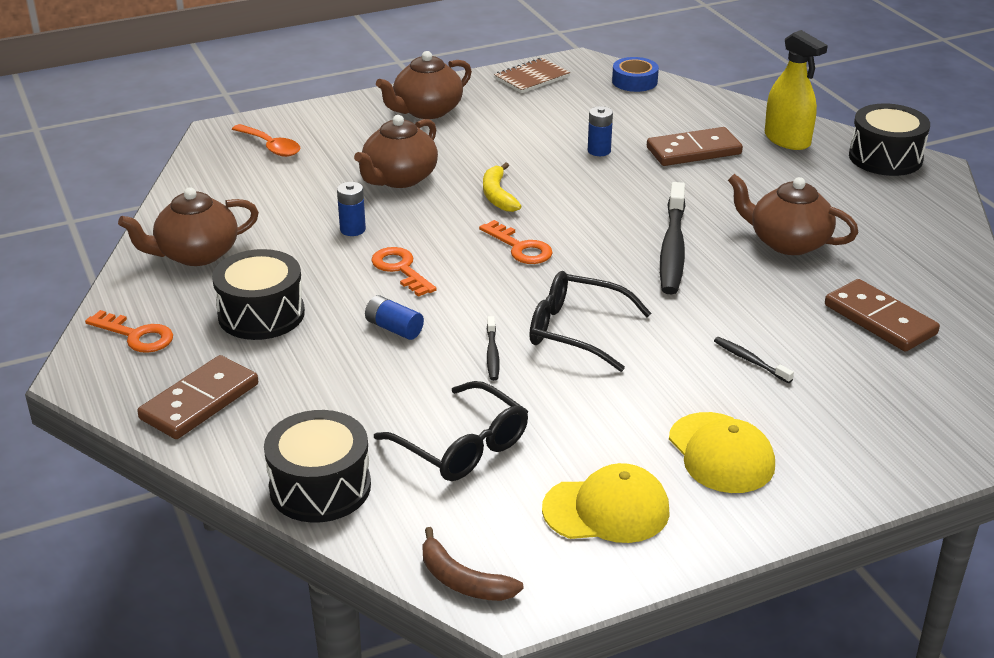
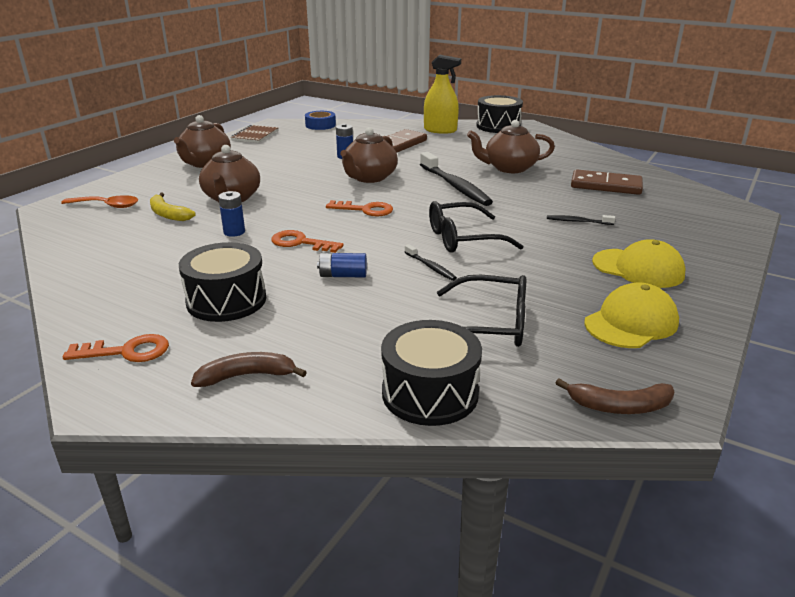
camera: 35 degrees left, 5 degrees down
(196, 254) = (119, 281): brown teapot -> brown teapot (369, 177)
(199, 401) = (247, 376): brown domino -> brown banana
(497, 195) = (313, 190): yellow banana -> yellow banana (168, 214)

